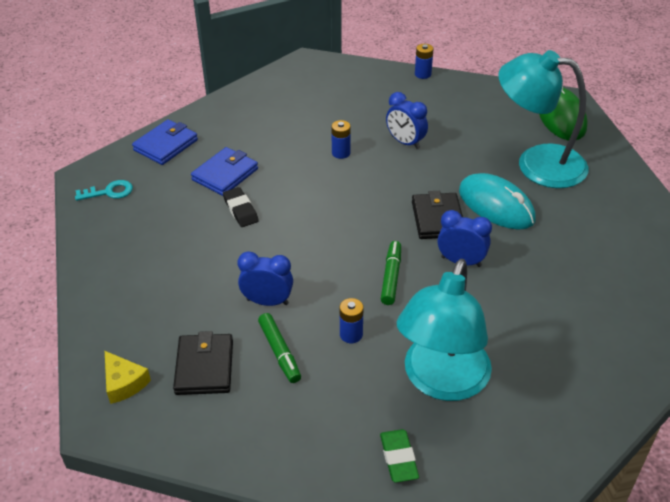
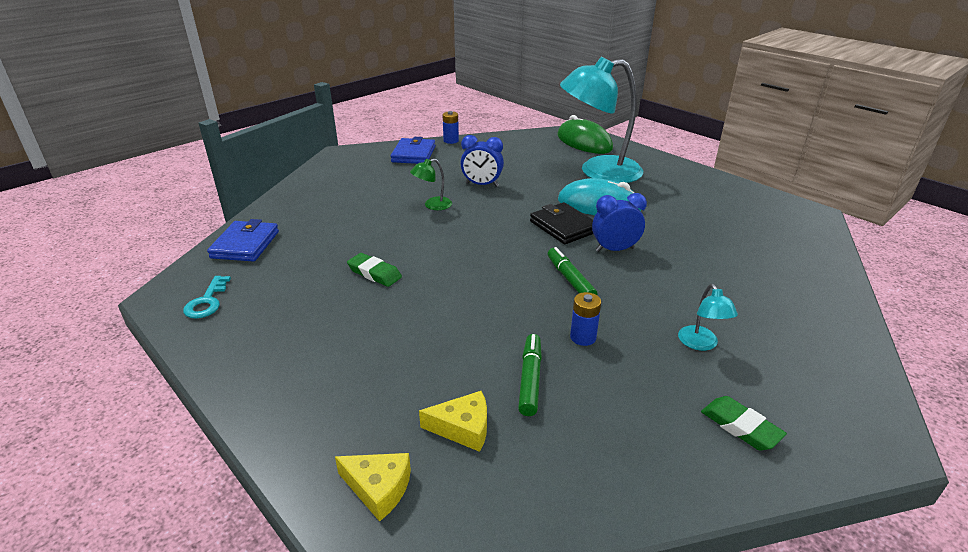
camera: 30 degrees left, 10 degrees down
(109, 192) = (207, 302): turquoise key -> turquoise key turned 135 degrees clockwise
(204, 367) = (463, 428): black wallet -> yellow cheese
(225, 174) = (332, 250): blue wallet -> blue wallet (413, 154)
(240, 210) = (374, 273): black eraser -> green eraser
(267, 301) = (474, 340): blue clock -> none
(279, 352) = (530, 380): green marker -> green marker turned 120 degrees counterclockwise
(341, 153) = (432, 205): blue battery -> green lamp
(441, 381) = (701, 344): turquoise lamp -> turquoise lamp, size x0.41

